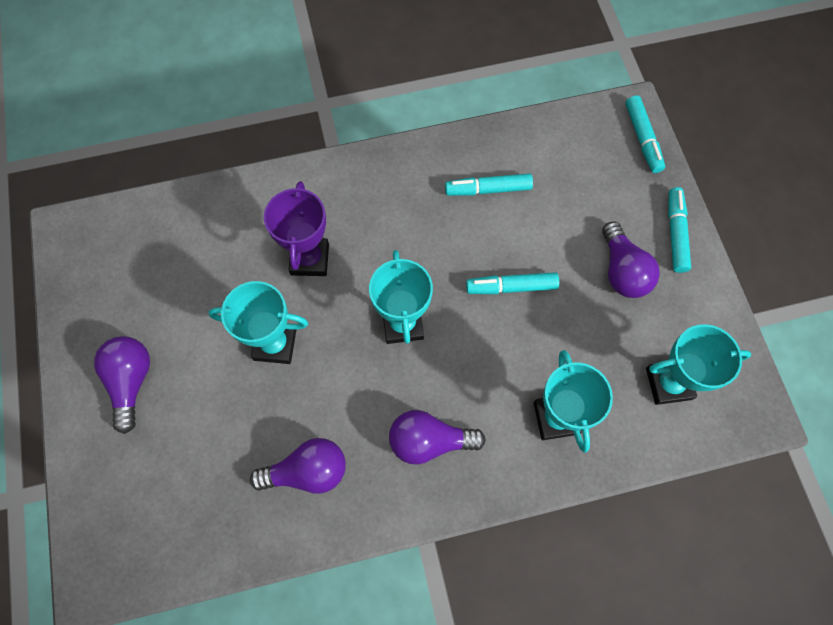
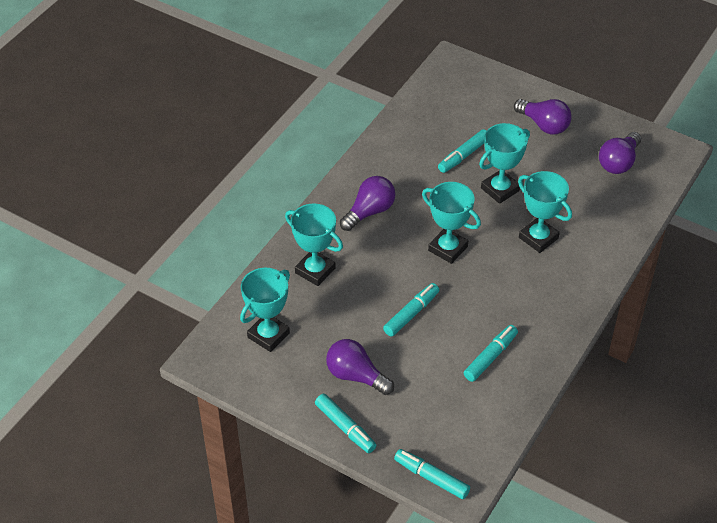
camera: 135 degrees right, 20 degrees down
(256, 421) = (463, 156): none -> turquoise marker
(307, 471) = (413, 157): purple light bulb -> purple light bulb (618, 162)
(309, 259) = (538, 238): purple trophy -> turquoise trophy

